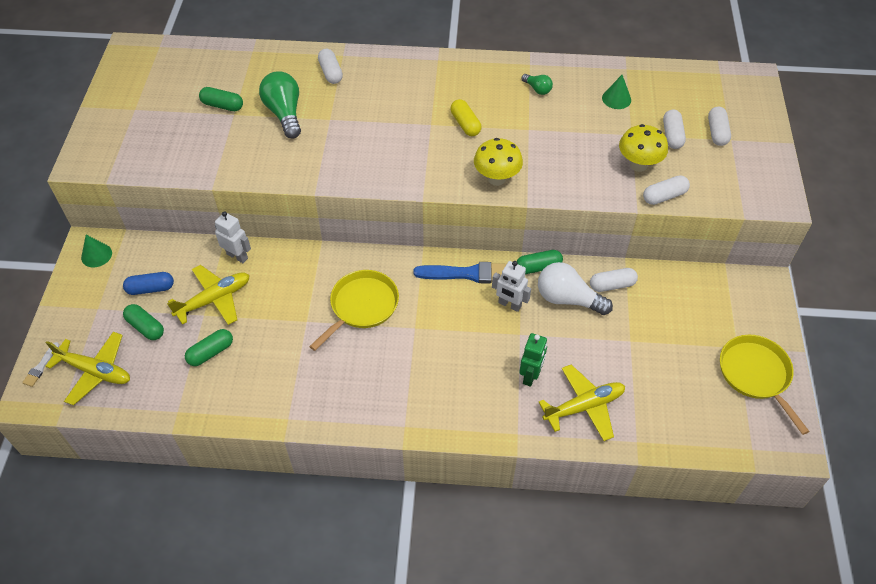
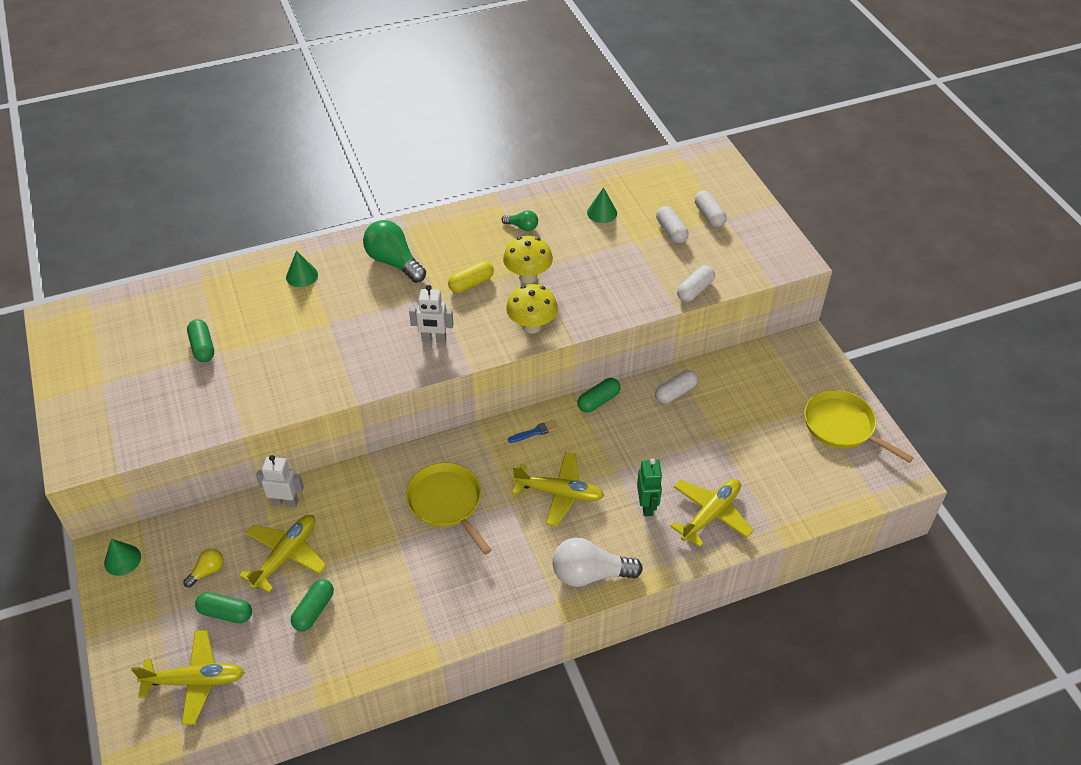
camera: 25 degrees left, 5 degrees down
(41, 366) = (128, 701): white brush -> none
(150, 288) = (207, 571): blue capsule -> yellow light bulb
(222, 105) = (202, 347): green capsule -> green capsule turned 75 degrees clockwise
(284, 113) = (277, 333): green light bulb -> green light bulb (394, 262)
(331, 72) = (302, 276): white capsule -> green cone
(362, 306) = (446, 503): yellow pan -> yellow pan turned 45 degrees counterclockwise
(460, 334) = (559, 493): none -> yellow plane
(465, 124) = (471, 283): yellow capsule -> yellow capsule turned 75 degrees counterclockwise
(468, 274) = (535, 432): blue brush -> blue brush, size x0.50
(509, 304) = (591, 446): white robot -> white robot (434, 339)
(567, 299) = (642, 421): white light bulb -> white light bulb (590, 574)
(638, 165) = (656, 269): yellow mushroom -> yellow mushroom (528, 277)

